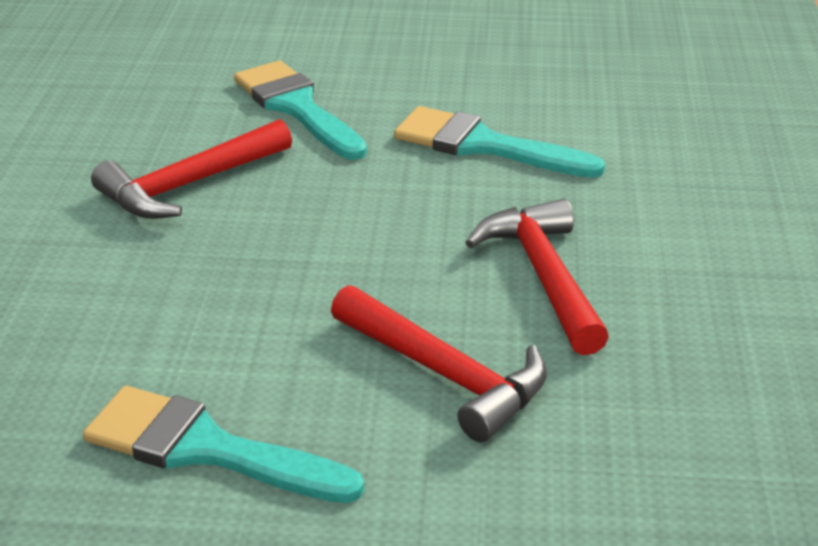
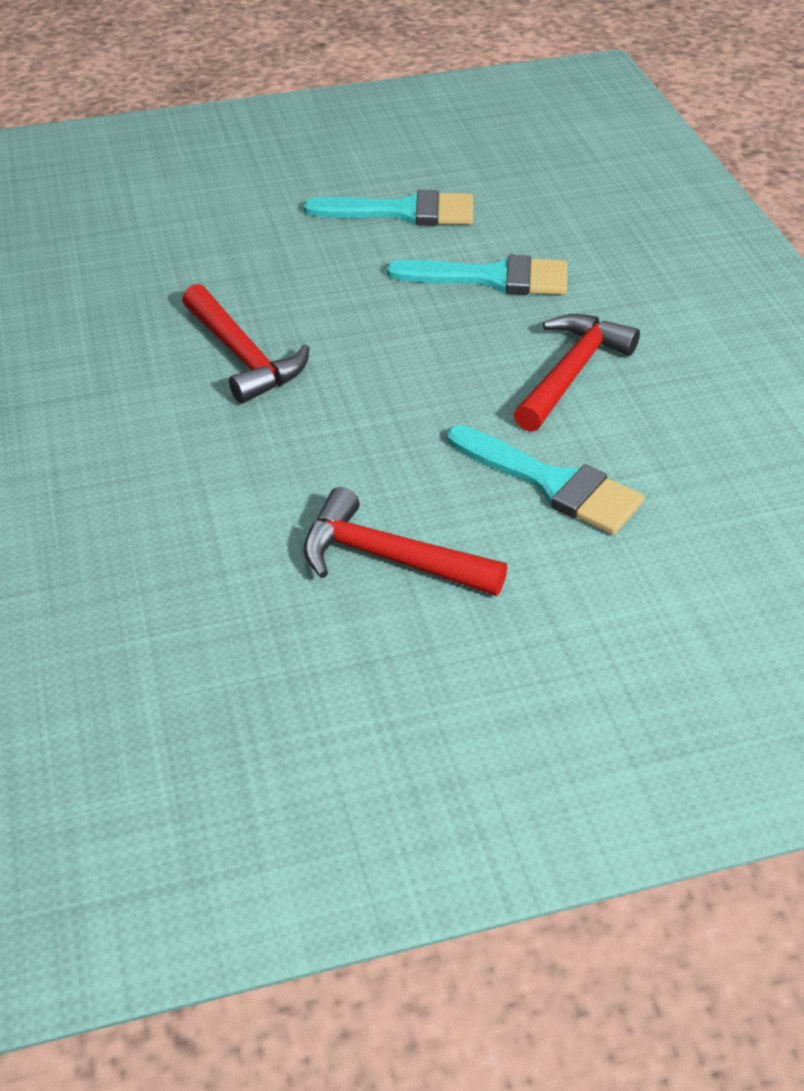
camera: 160 degrees right, 10 degrees up
(444, 374) = (287, 276): red hammer -> red hammer (390, 558)
(484, 145) = (343, 478): turquoise brush -> turquoise brush (492, 278)

